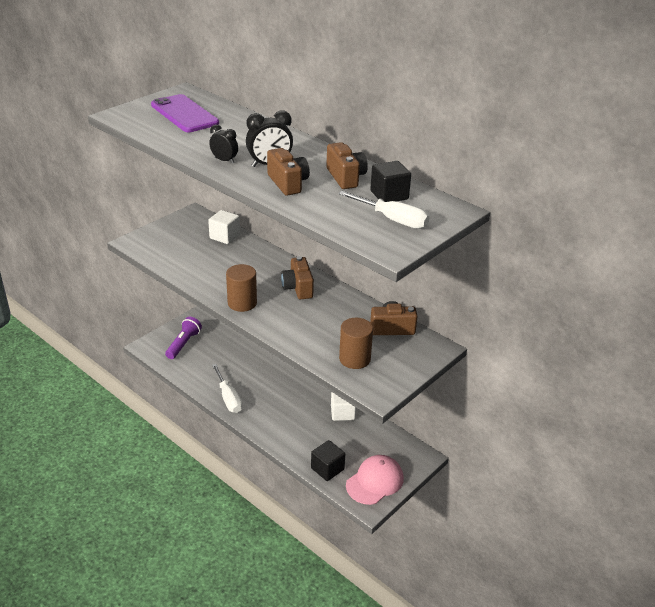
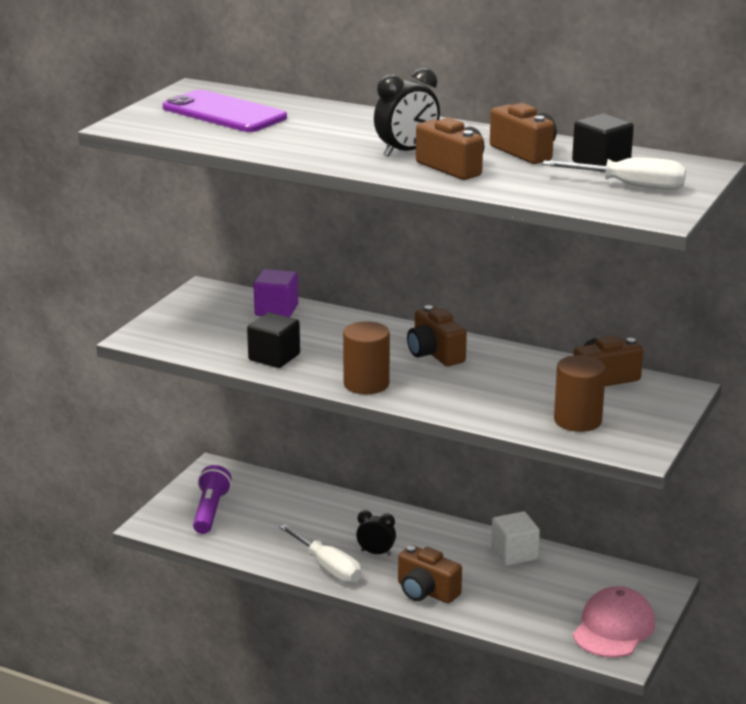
camera: 15 degrees left, 10 degrees down
(224, 160) = (338, 155): black clock -> black clock (376, 553)
(224, 236) = (276, 310): white cube -> purple cube
(276, 428) = (426, 592): none -> brown camera
(327, 469) = (535, 626): black cube -> black cube (274, 357)

